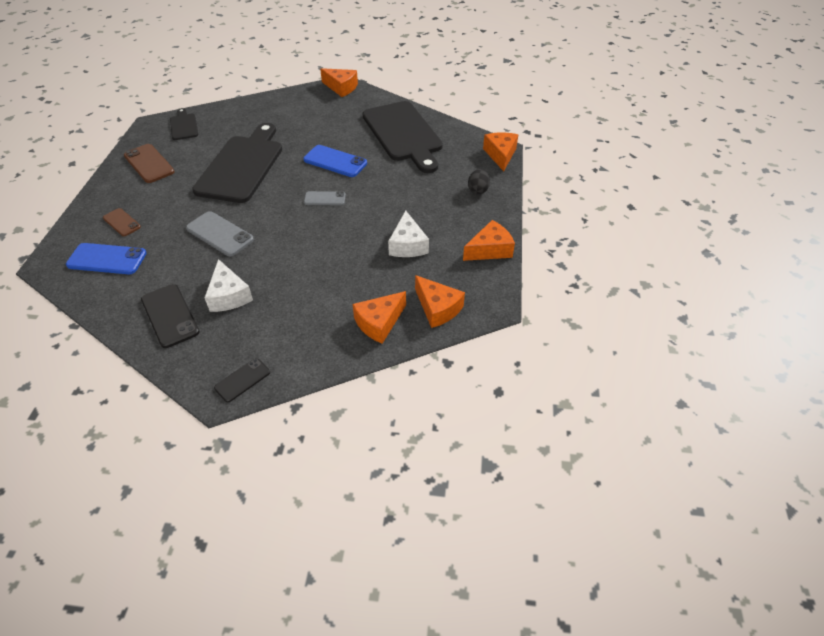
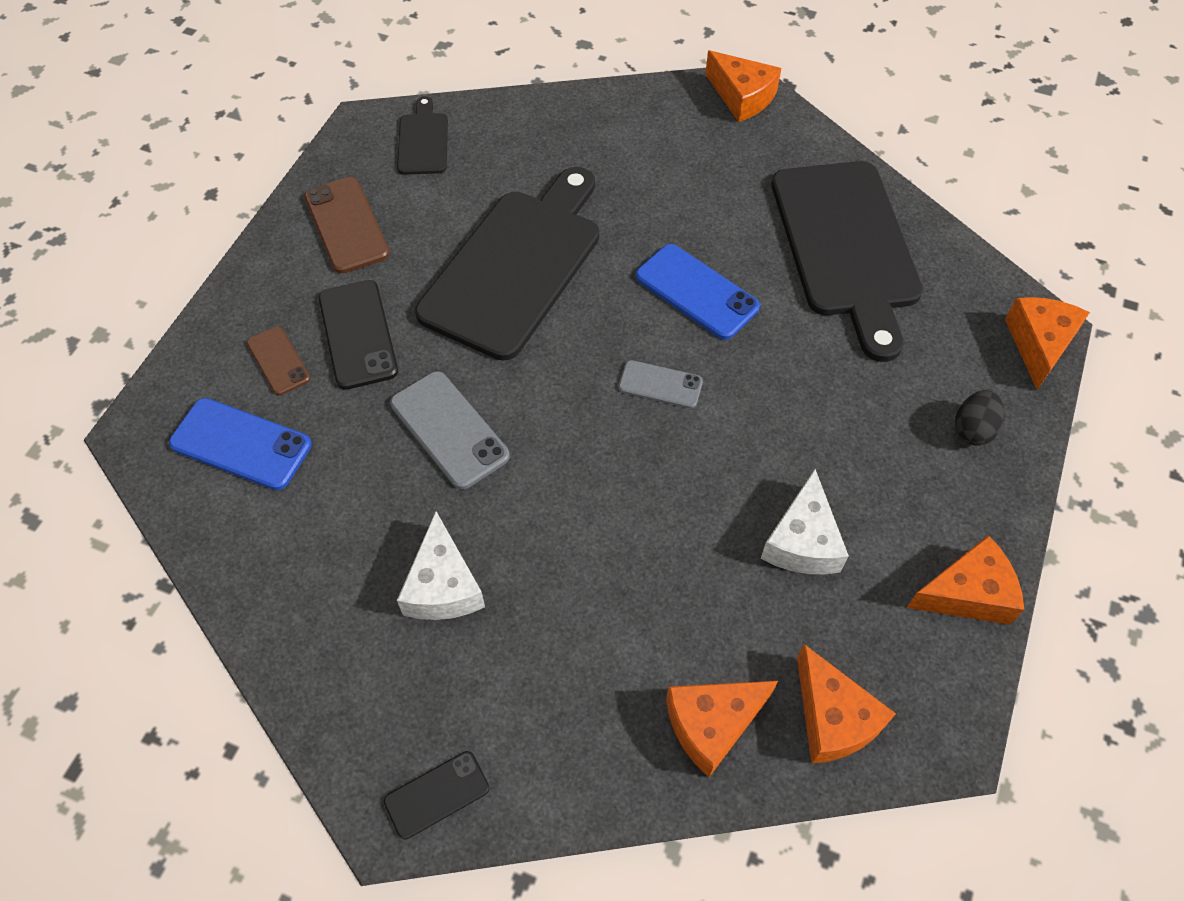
camera: 15 degrees right, 10 degrees up
(170, 316) = (332, 607): black phone -> black phone (358, 334)

